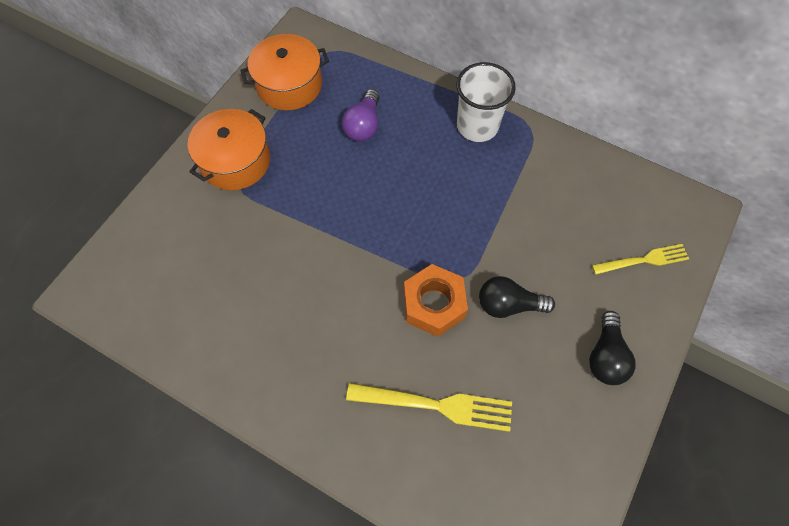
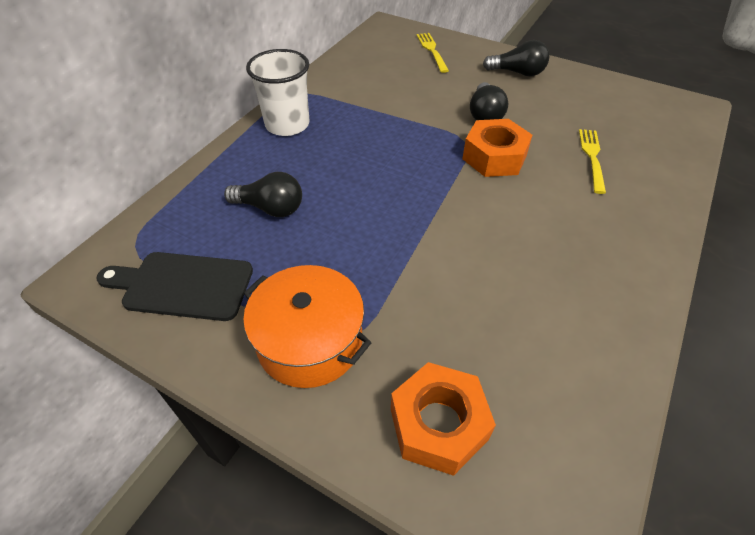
camera: 90 degrees left, 15 degrees down
(165, 234) = (438, 424): none -> orange nut
(289, 85) = (183, 285): orange pot -> black cutting board
(363, 125) = (270, 208): purple light bulb -> black light bulb
(436, 405) = (592, 157): yellow fork -> yellow fork, size x0.66

